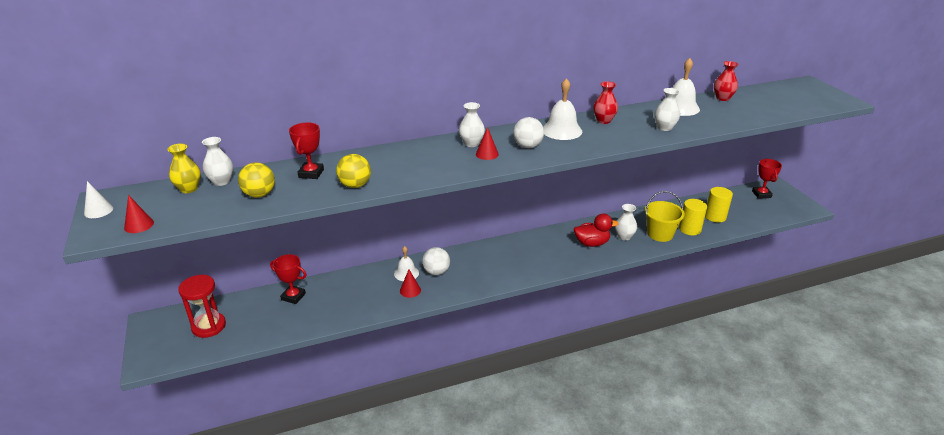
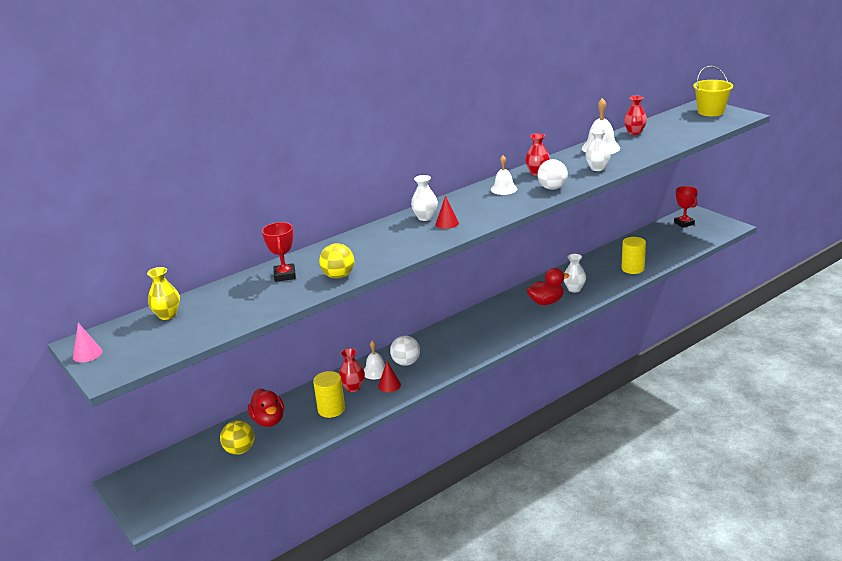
camera: 15 degrees left, 5 degrees down
(98, 210) = (87, 354): white cone -> pink cone
(139, 225) = (145, 356): red cone -> none
(209, 326) = (194, 469): red hourglass -> none
(221, 181) = (196, 301): white vase -> none
(259, 194) = (247, 304): yellow ball -> yellow ball (240, 450)
(293, 296) = (269, 420): red trophy -> red duck
(379, 284) = (353, 387): none -> red vase
(527, 146) = (481, 209): white ball -> white ball (552, 188)
(561, 130) = (504, 189): white bell -> white bell, size x0.65
(660, 234) = (607, 279): yellow bucket -> yellow bucket (710, 112)
(715, 216) = (650, 252): yellow cylinder -> yellow cylinder (331, 409)

